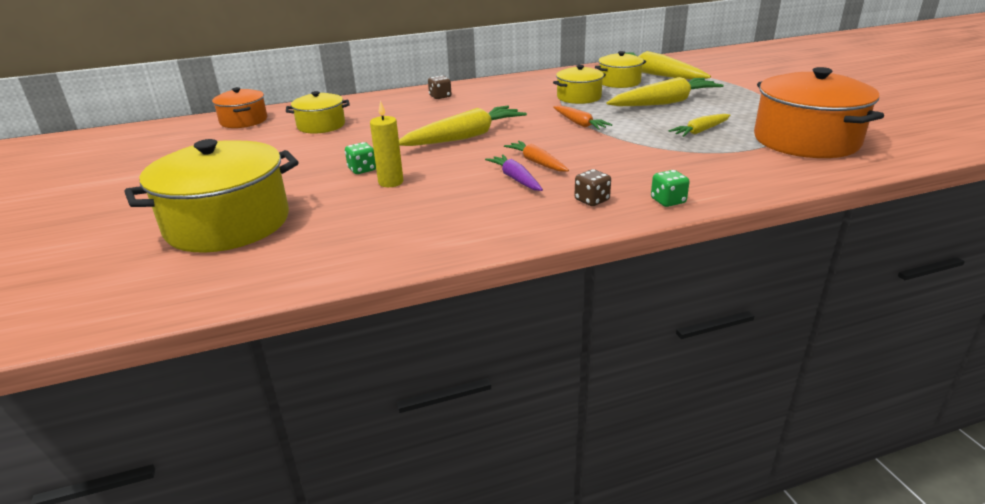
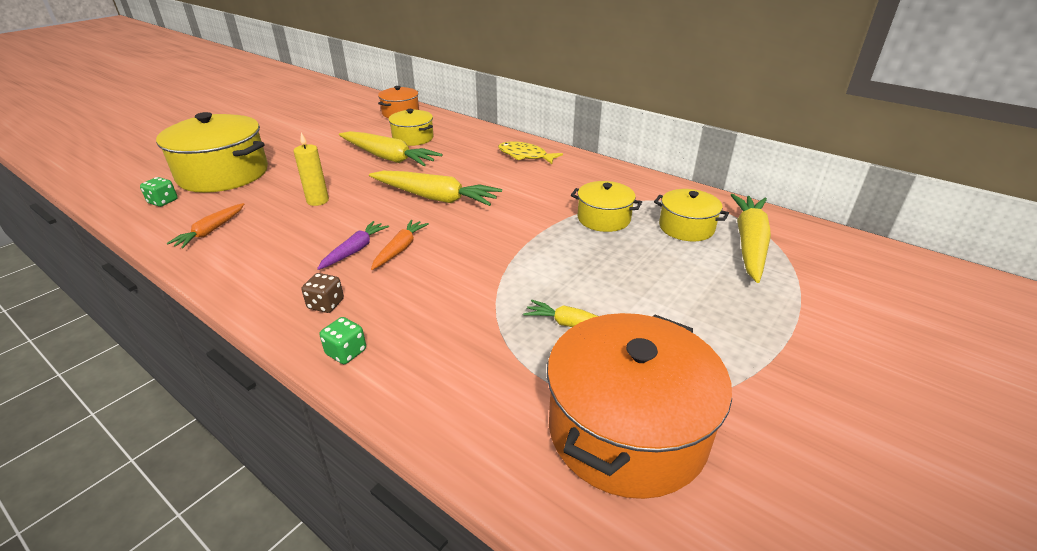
camera: 55 degrees right, 5 degrees up
(362, 169) = (336, 182): green dice -> green dice (163, 202)
(440, 96) = (525, 156): brown dice -> yellow fish
(579, 124) = (523, 241): orange carrot -> orange carrot (211, 231)
(664, 103) = (649, 276): yellow carrot -> yellow carrot (388, 158)

